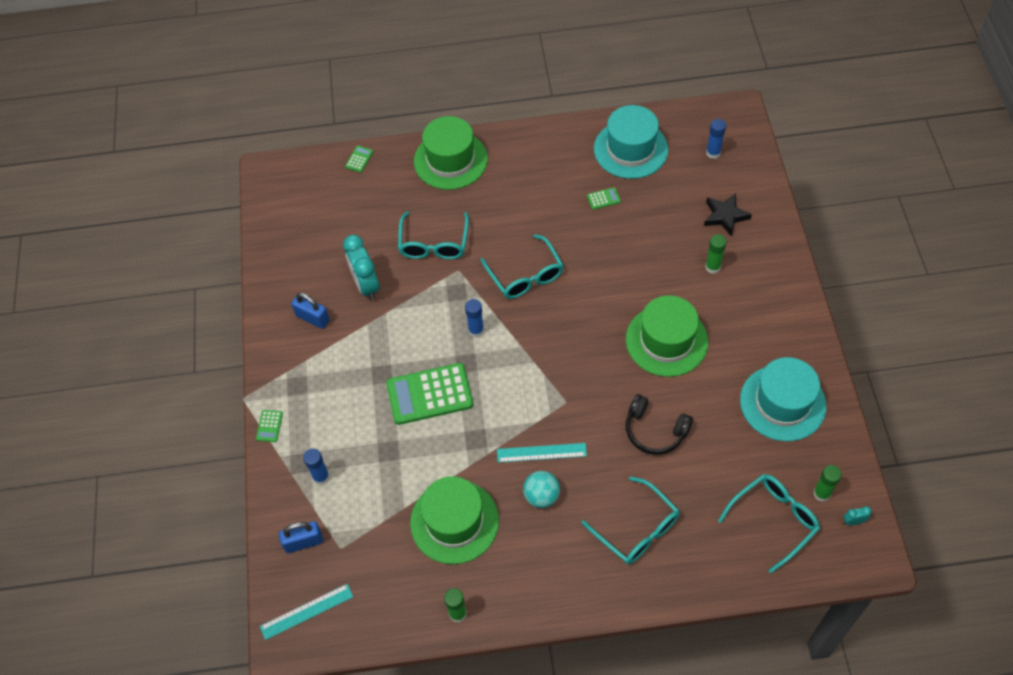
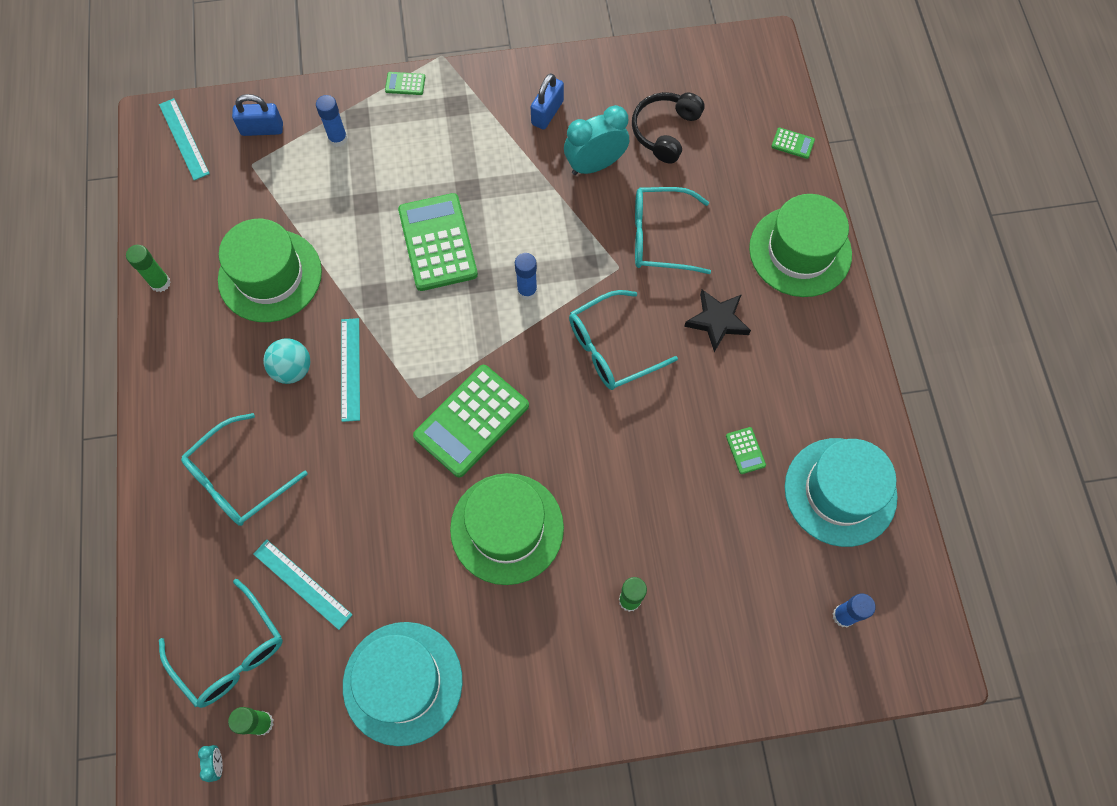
camera: 85 degrees right, 10 degrees up
(303, 542) = (262, 129): blue padlock -> blue padlock turned 75 degrees counterclockwise
(584, 365) = (471, 421): none -> green calculator
(655, 431) = (371, 506): black headphones -> black headphones (665, 131)
(717, 474) = (302, 584): none -> turquoise ruler
(725, 216) = (722, 626): black star -> black star (717, 321)

